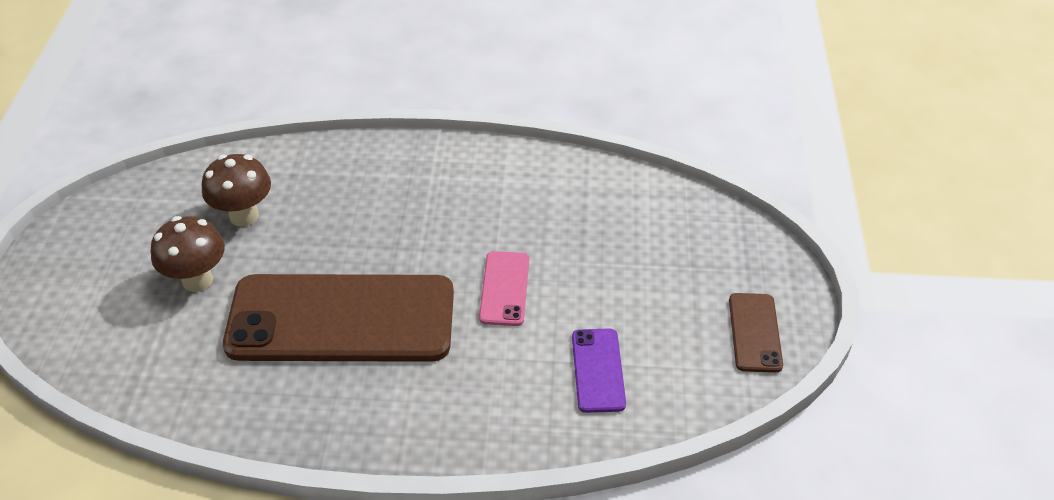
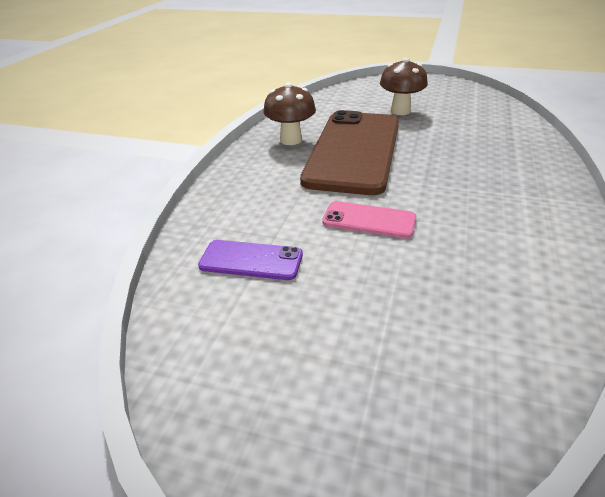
camera: 105 degrees right, 10 degrees down
(244, 216) = (461, 123): brown mushroom -> brown mushroom (291, 140)
(754, 332) = (243, 408): brown phone -> none

